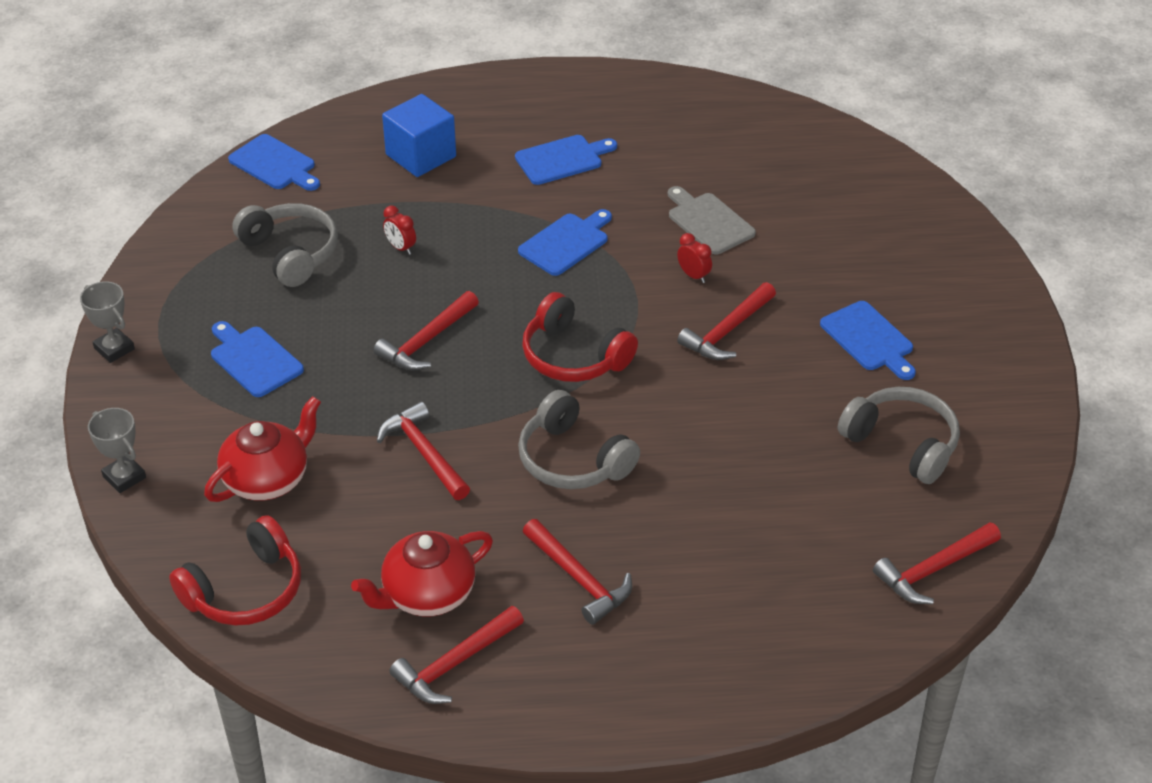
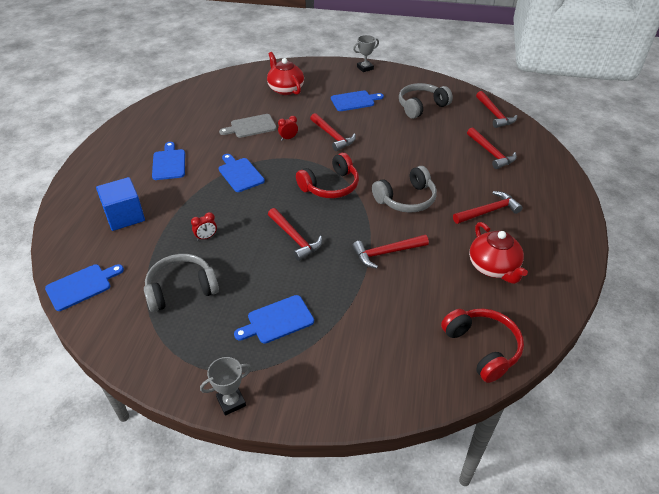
camera: 75 degrees left, 0 degrees up
(124, 477) = (368, 406): grey trophy -> grey trophy (365, 68)
(267, 479) = (389, 326): red teapot -> red teapot (285, 89)
(455, 663) = (542, 264): red hammer -> red hammer (491, 153)

